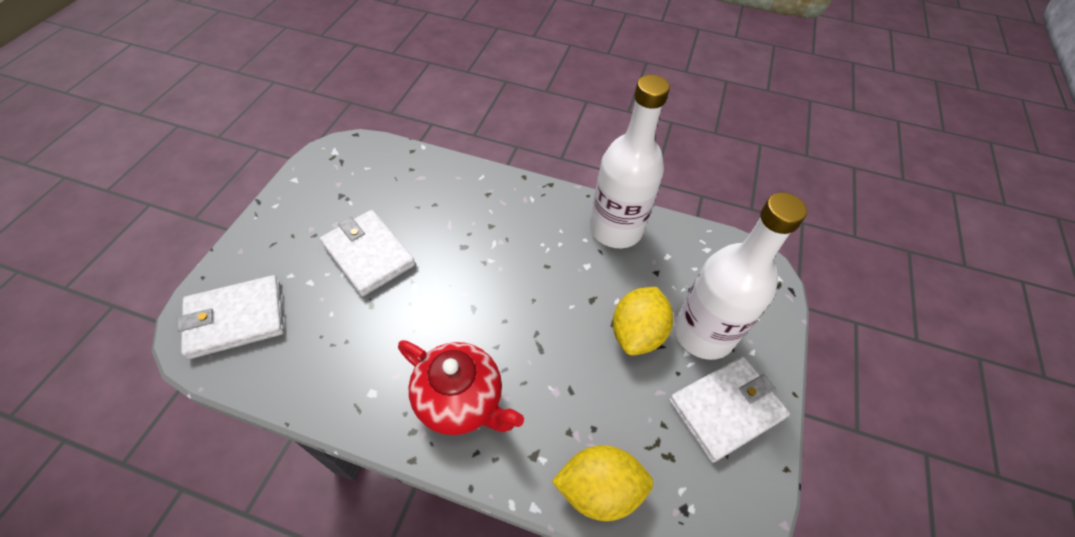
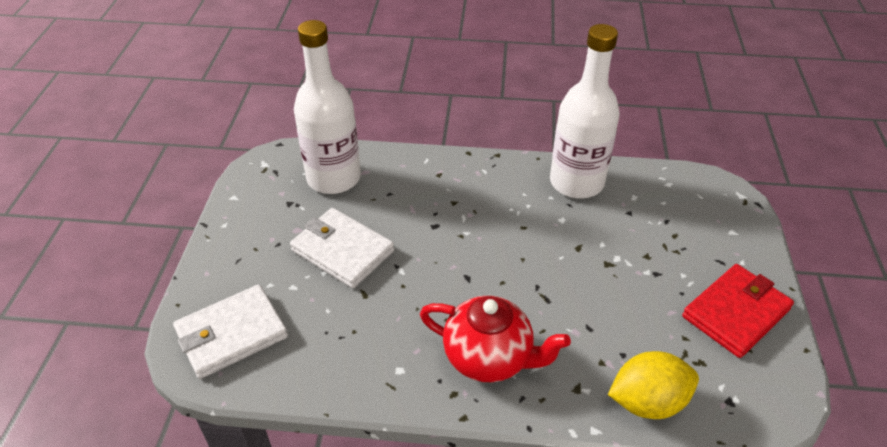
camera: 10 degrees left, 10 degrees down
(637, 333) = (631, 267): yellow lemon -> none
(703, 333) = (692, 255): white bottle -> white bottle (333, 178)
(726, 409) = (736, 313): white wallet -> red wallet

